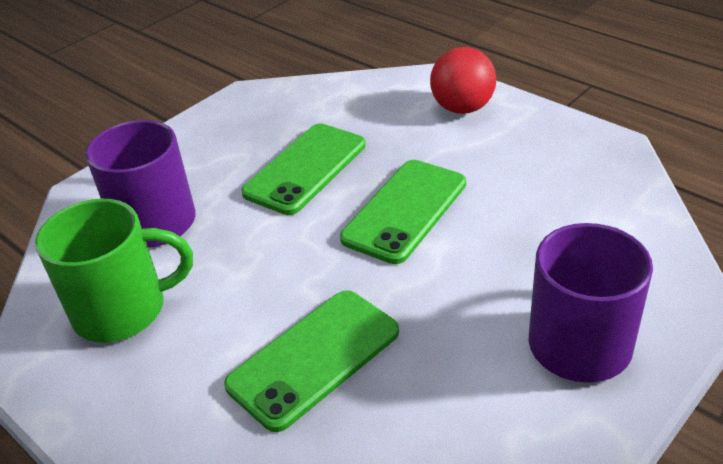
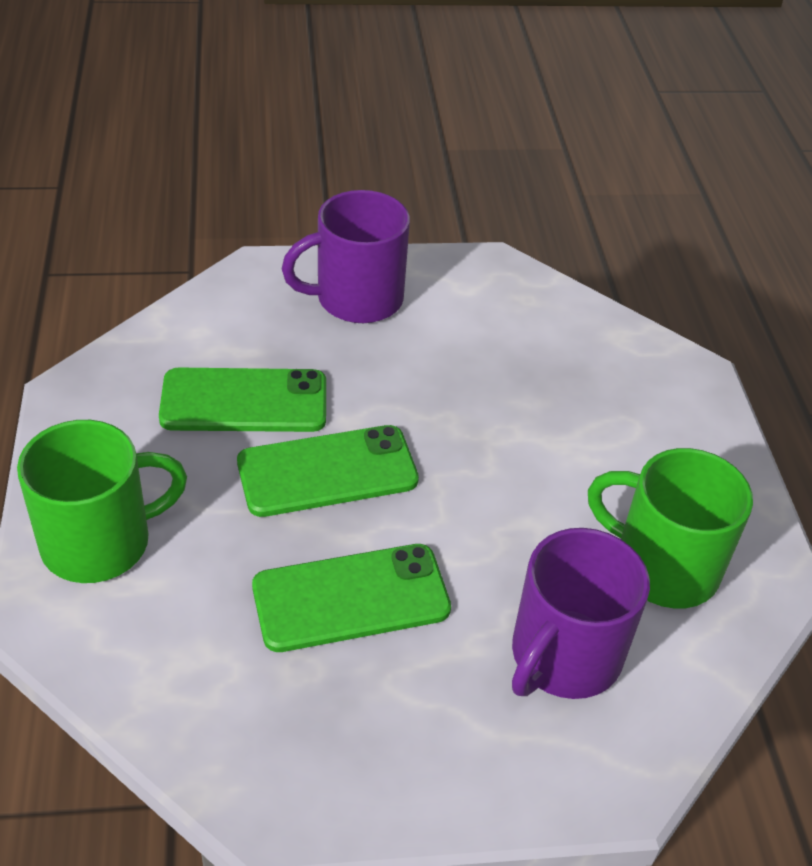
camera: 145 degrees left, 5 degrees up
(314, 358) = (538, 412): green phone -> green phone (244, 401)
(462, 108) = (100, 542): red ball -> green mug

